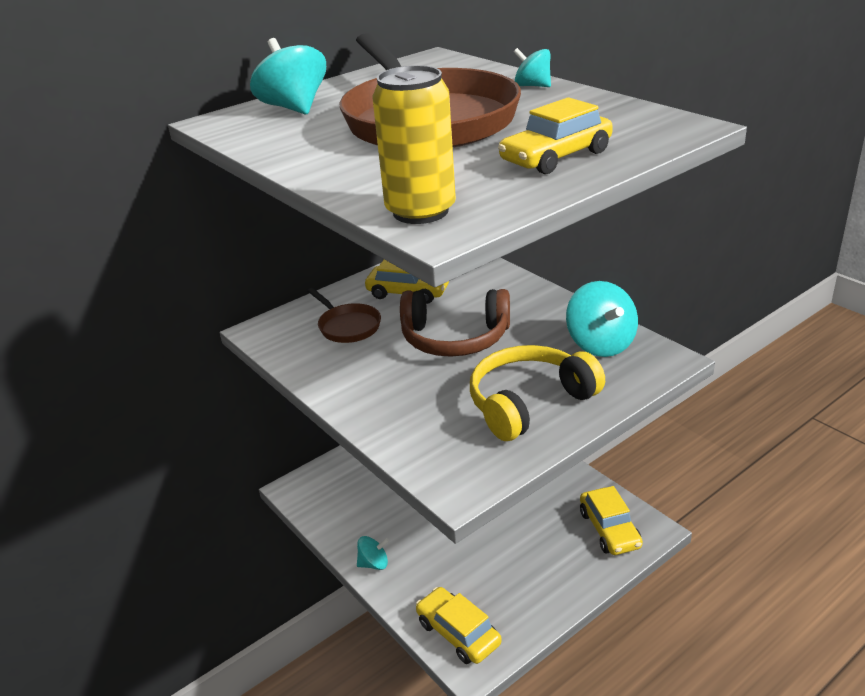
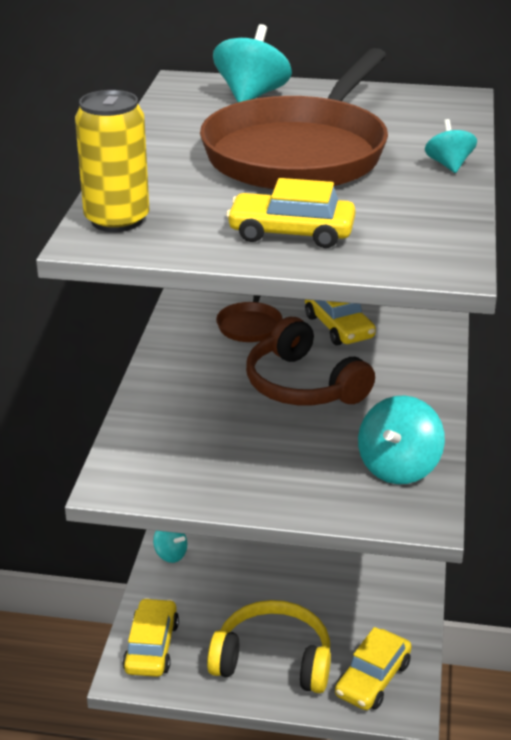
camera: 45 degrees right, 0 degrees up
(529, 403) = (260, 468): yellow headphones -> yellow headphones (273, 660)

